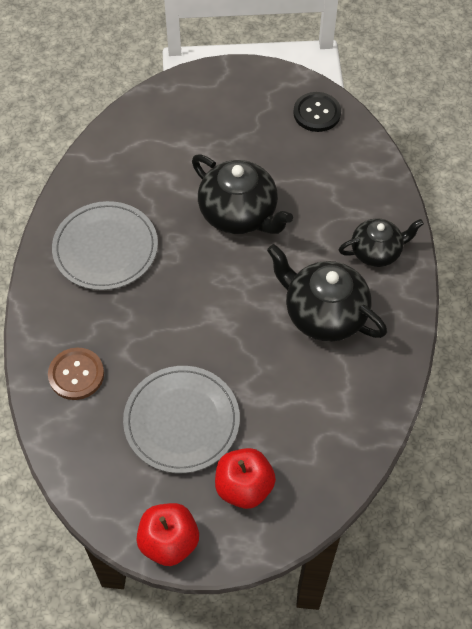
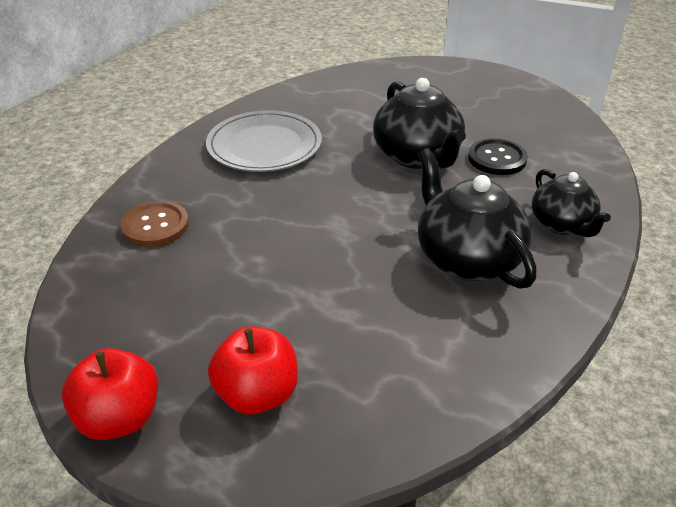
camera: 25 degrees right, 20 degrees down
(181, 421) = (232, 301): grey plate -> none
(317, 113) = (544, 110): black button -> black button (497, 159)
(377, 252) = (562, 224): black teapot -> black teapot turned 60 degrees clockwise

